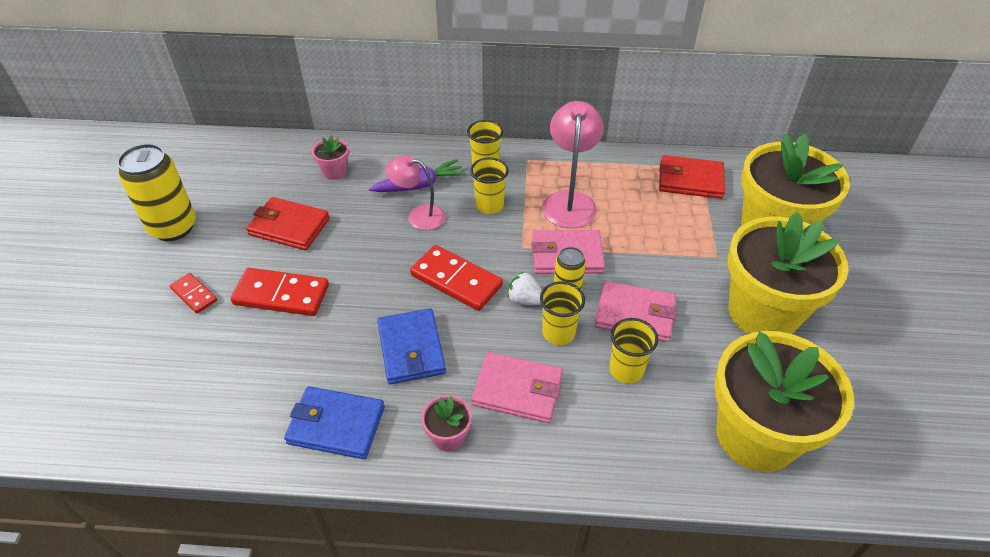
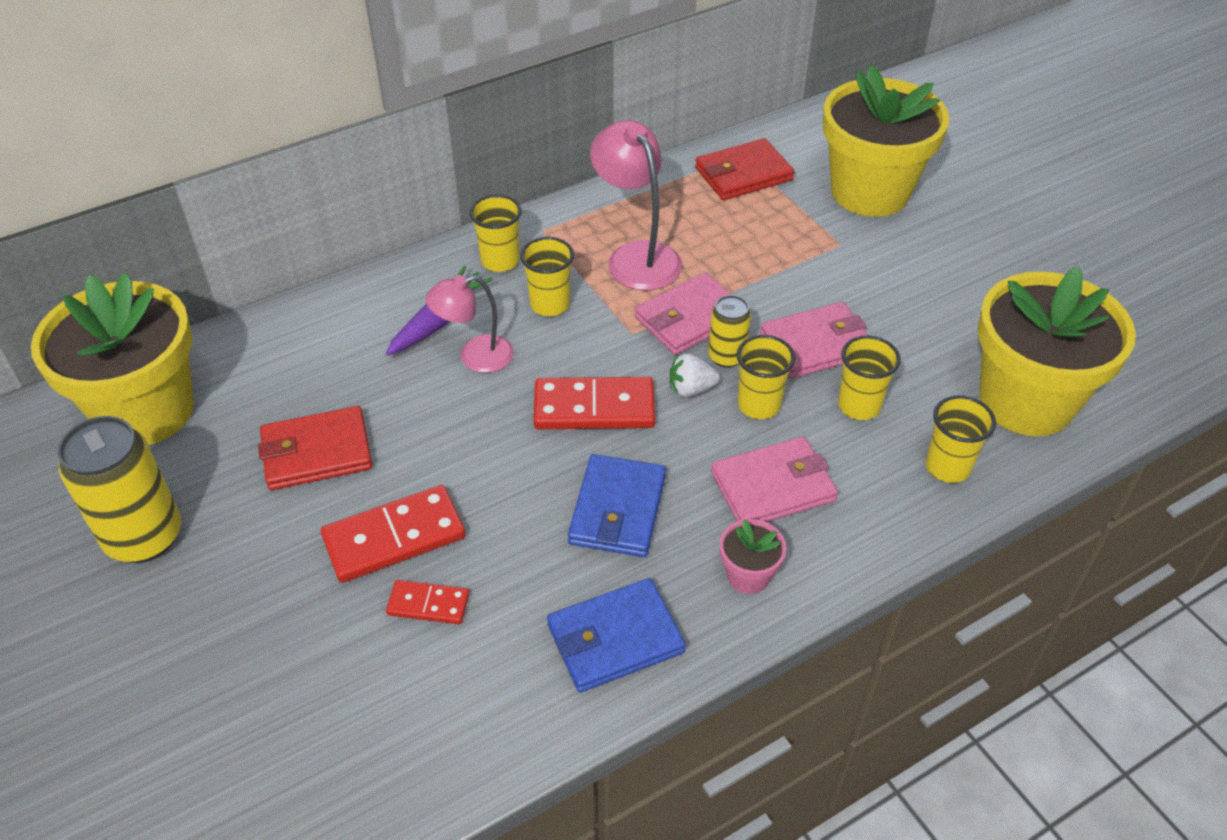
camera: 35 degrees left, 0 degrees up
(194, 294) = (272, 601): red domino -> red domino (428, 604)
(335, 171) = (308, 355): pink flower pot -> none
(411, 349) = (617, 509): blue wallet -> blue wallet turned 60 degrees clockwise
(650, 447) = (947, 467): none -> yellow cup
(763, 312) = (931, 279): yellow flower pot -> yellow flower pot (146, 411)

